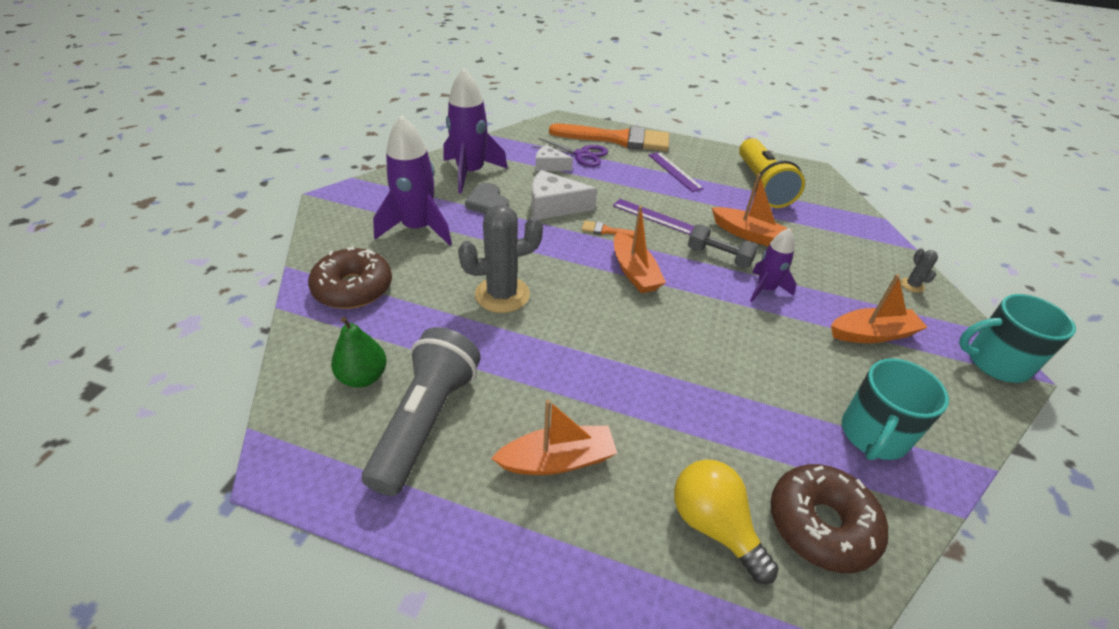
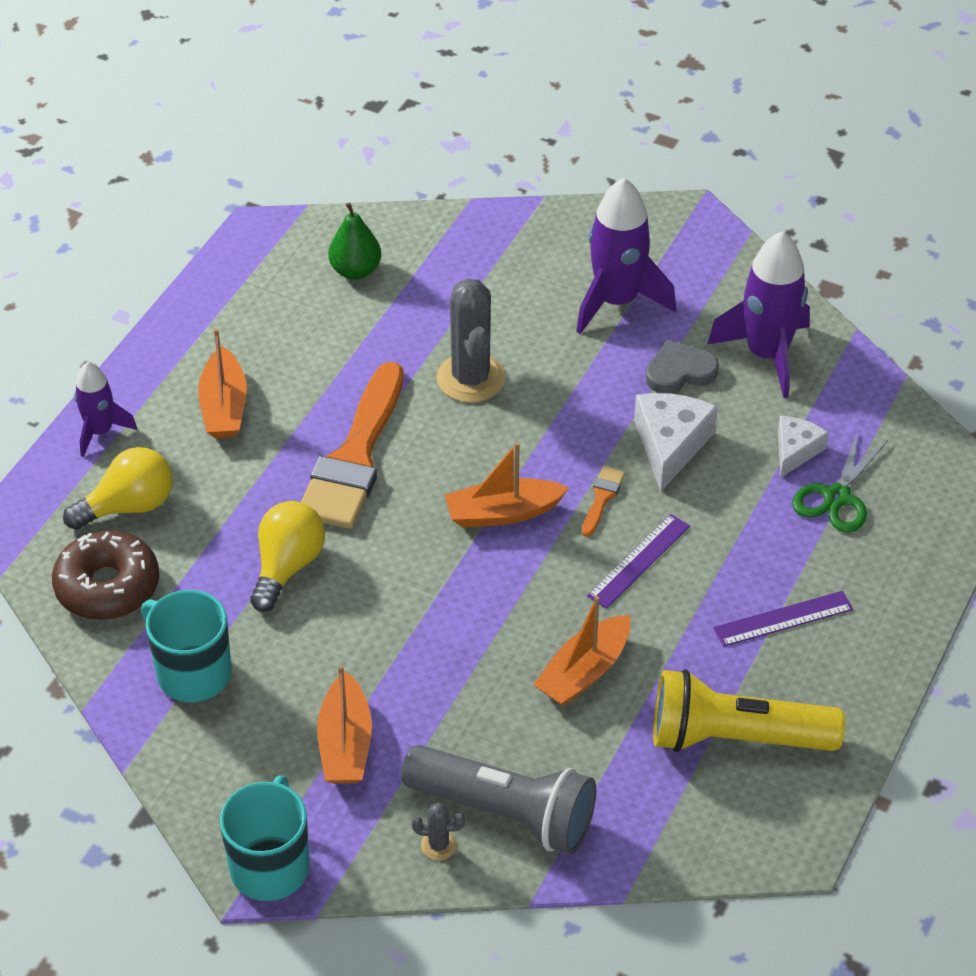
camera: 100 degrees right, 5 degrees up
(353, 288) = (497, 252): brown donut -> none
(426, 421) = (290, 316): grey flashlight -> grey flashlight (505, 813)
(582, 155) = (837, 497): purple scissors -> green scissors
(617, 139) = (901, 556): orange brush -> orange brush (354, 457)
(719, 257) = (529, 617): grey dumbbell -> none
(733, 385) = (287, 567): none -> yellow light bulb
(765, 289) = (450, 652): purple rocket -> purple rocket (100, 431)

